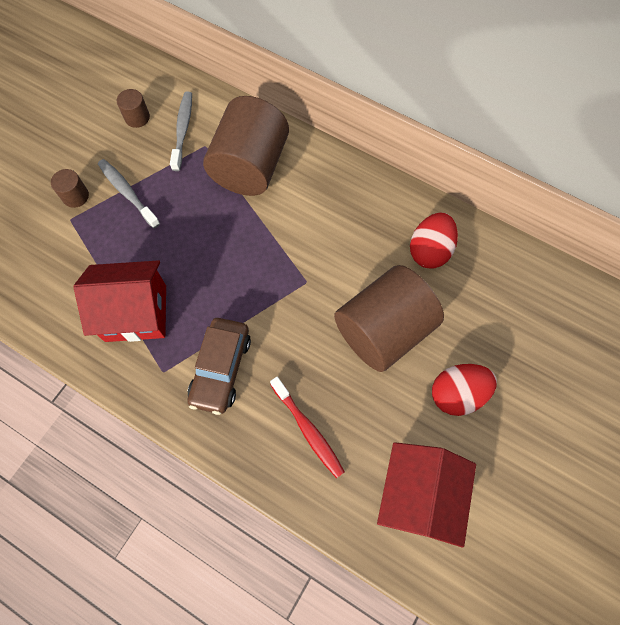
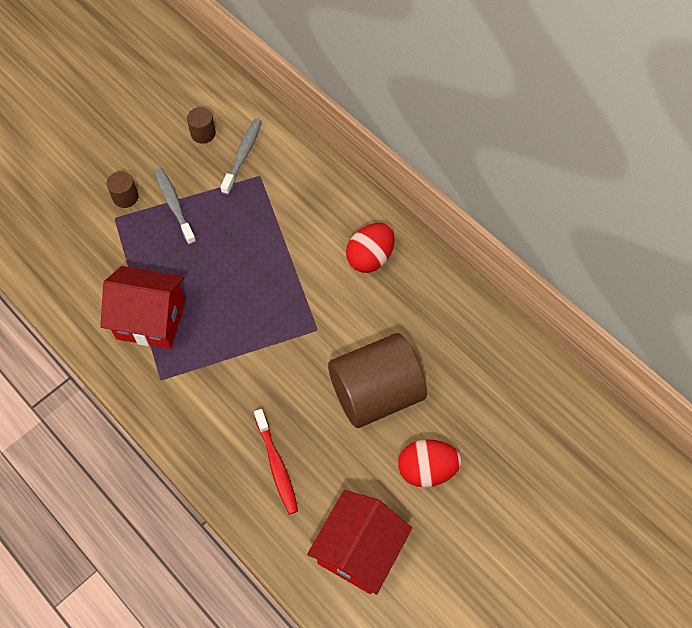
camera: 15 degrees right, 5 degrees down
(221, 369) = (213, 390): brown car -> none
(250, 167) = (296, 206): brown cylinder -> none
(429, 251) = (445, 329): red egg -> red egg (370, 258)

